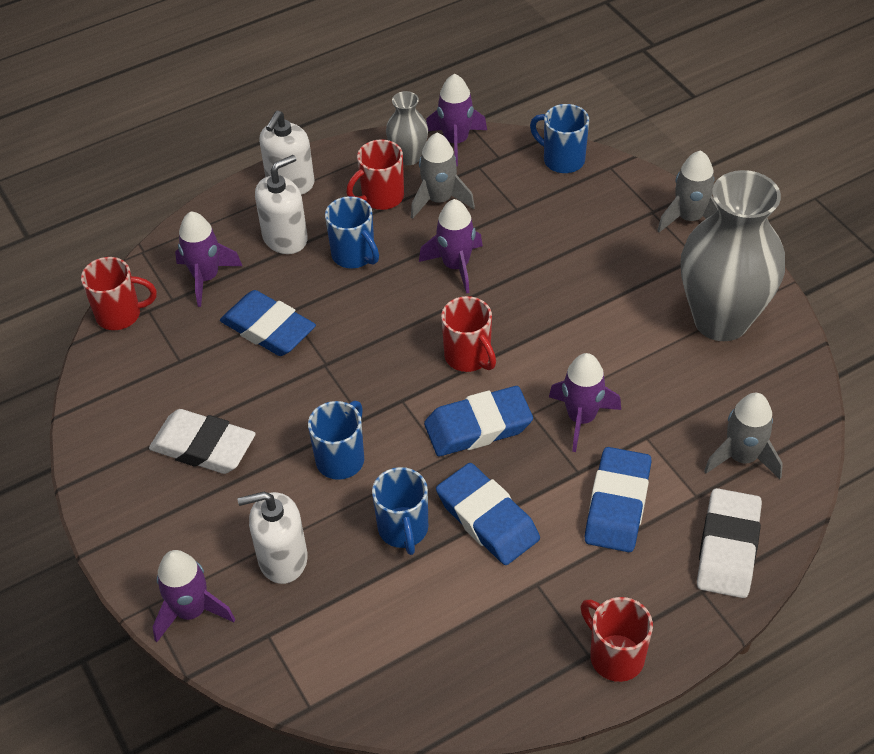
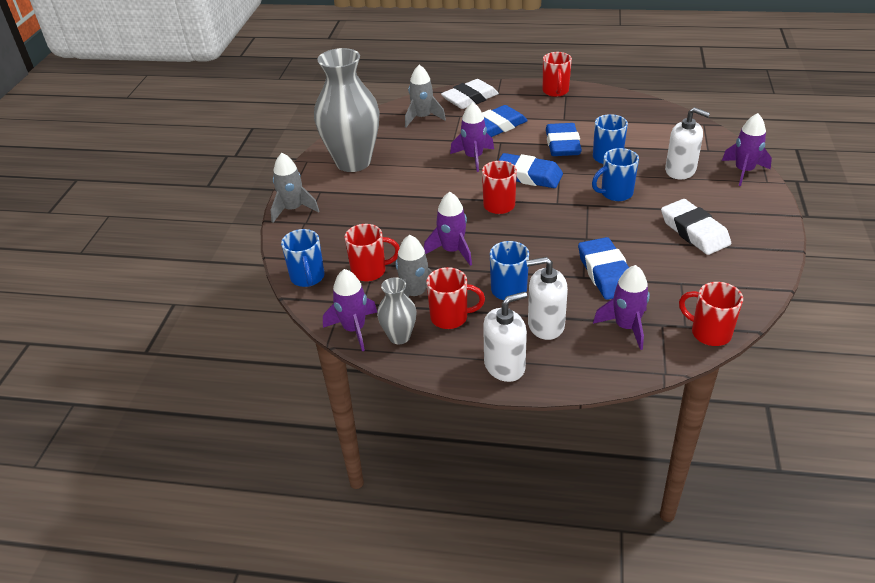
camera: 140 degrees left, 10 degrees down
(512, 198) = (370, 271): none -> red mug

